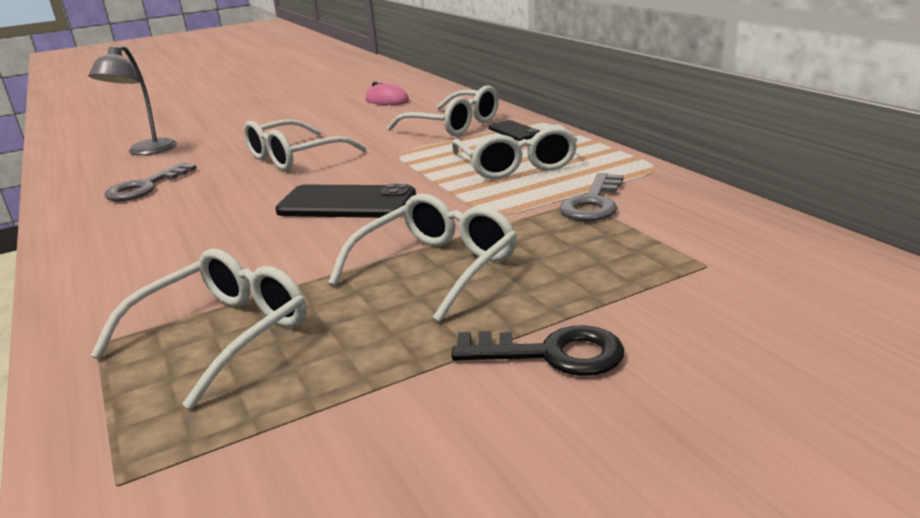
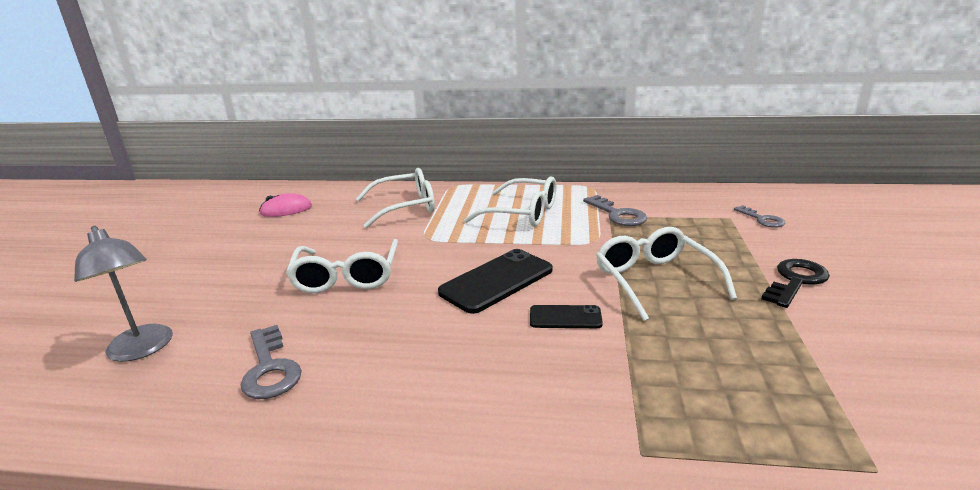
camera: 55 degrees left, 0 degrees up
(222, 335) = (681, 383): white glasses -> none
(514, 131) = (459, 196): black phone -> black phone (565, 317)
(746, 288) = (762, 219): none -> grey key

